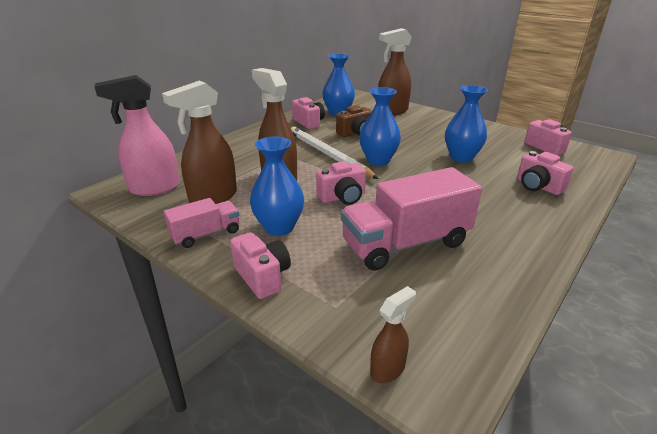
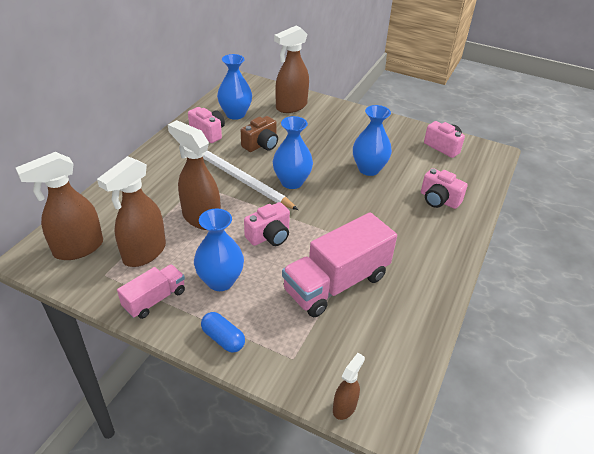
camera: 15 degrees left, 10 degrees up
(154, 188) = (78, 248): pink spray bottle -> brown spray bottle
(262, 277) = (223, 338): pink camera -> blue capsule

